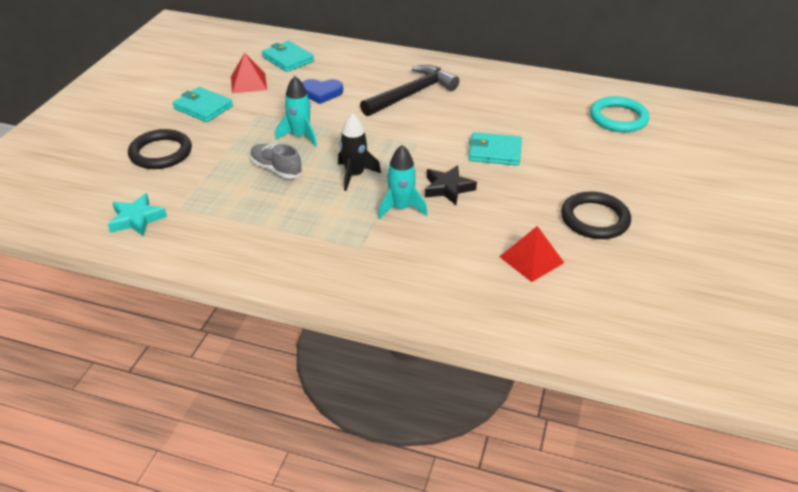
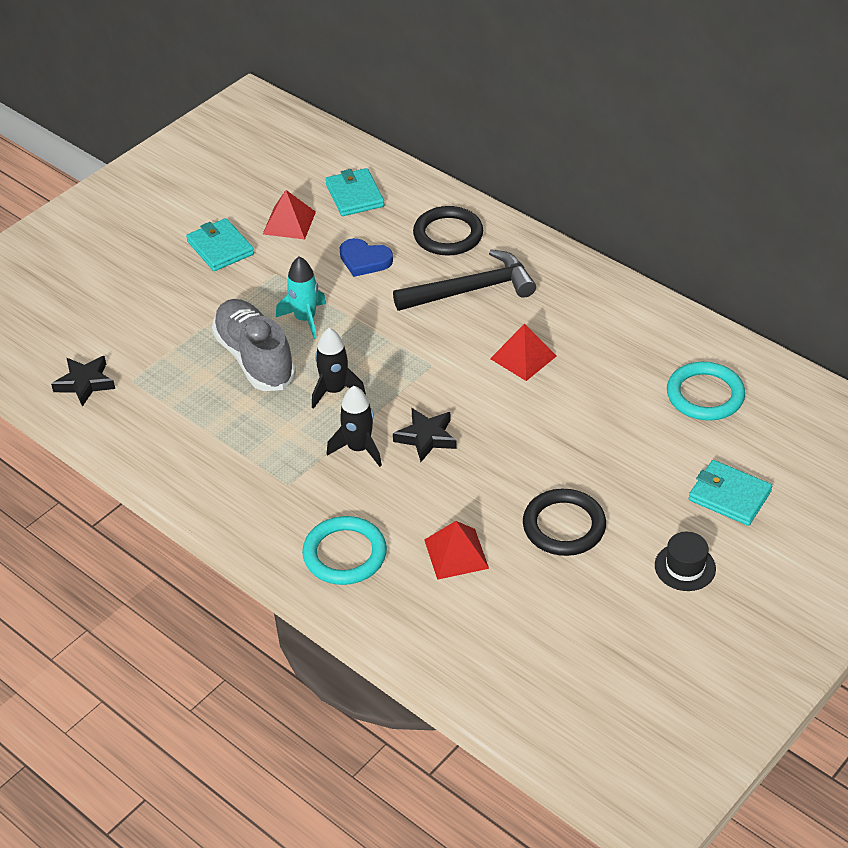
camera: 25 degrees right, 5 degrees up
(137, 219) = (85, 383): turquoise star -> black star
(161, 153) = (146, 302): black ring -> black ring (448, 235)
(276, 169) = (255, 358): grey shoe -> grey shoe, size x1.72
(401, 208) = (358, 448): turquoise rocket -> black rocket
(444, 285) = (345, 554): none -> turquoise ring
(479, 124) = (523, 357): none -> red pyramid
(494, 152) = (513, 403): turquoise wallet -> turquoise wallet (729, 496)
(700, 222) = (685, 567): none -> black hat

